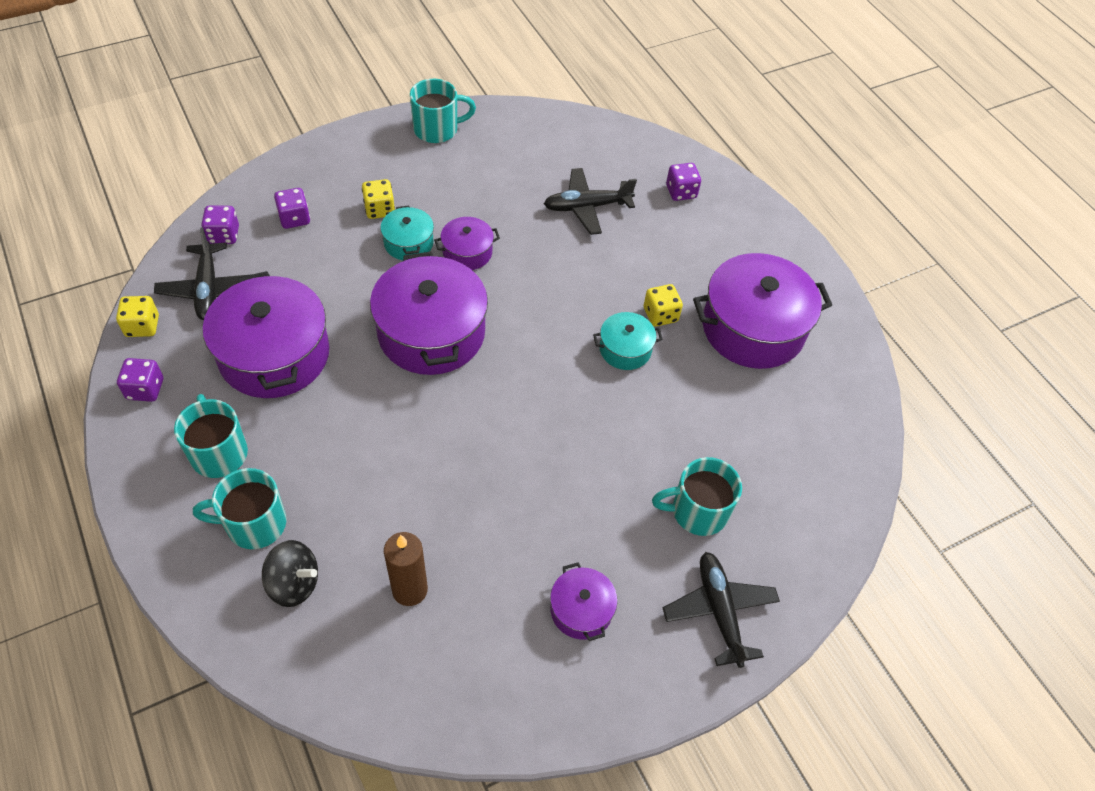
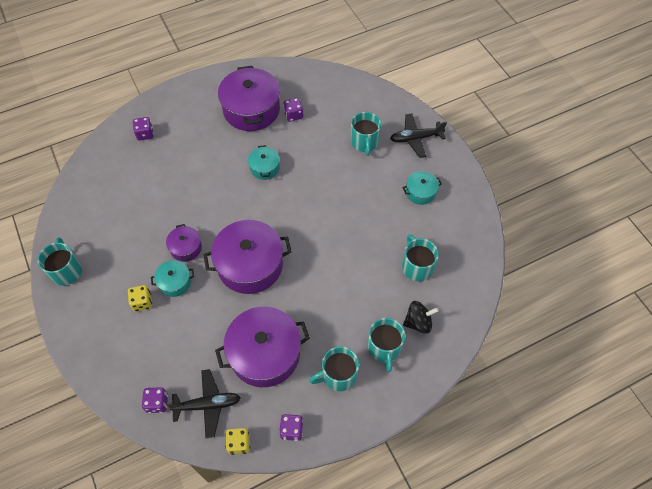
camera: 85 degrees left, 5 degrees up
(294, 218) = (145, 356): purple dice -> purple dice (293, 115)
(294, 583) = (418, 322): black spinning top -> black spinning top turned 60 degrees clockwise
(410, 590) = (417, 266): brown candle -> turquoise mug
(581, 610) = (420, 192): purple pot -> turquoise pot
(587, 207) = (152, 183): black plane -> none
(660, 315) = (241, 150): yellow dice -> none

